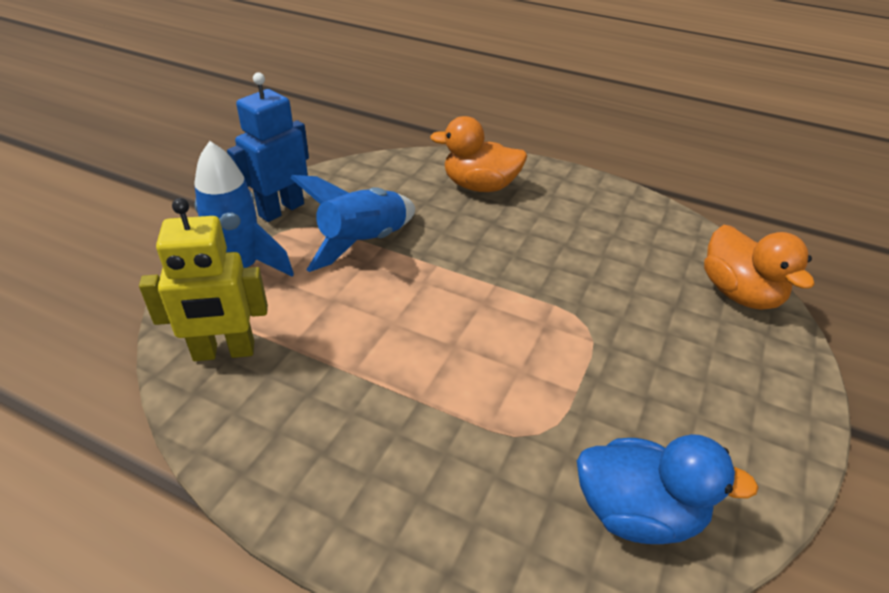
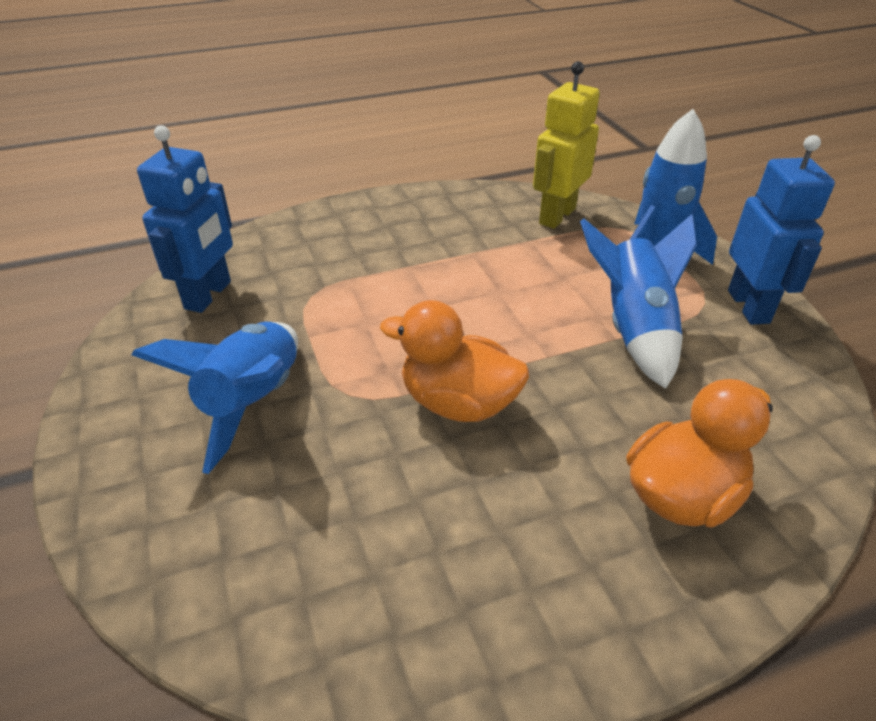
camera: 135 degrees right, 0 degrees up
(638, 512) = (209, 295): blue duck -> blue robot
(660, 364) = (253, 402): none -> blue rocket
(739, 293) = (203, 569): orange duck -> orange duck (458, 403)

